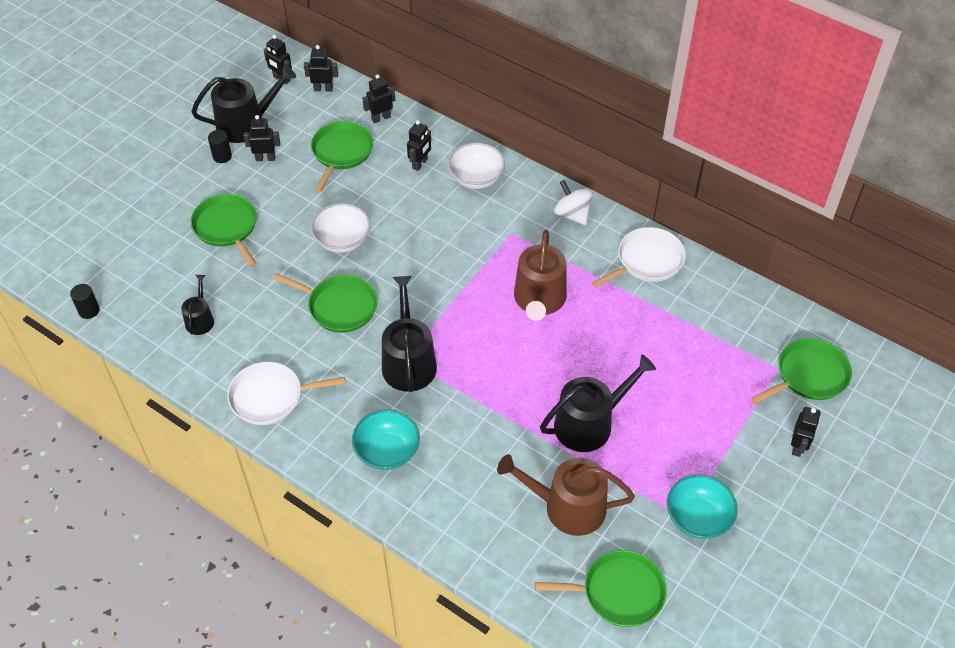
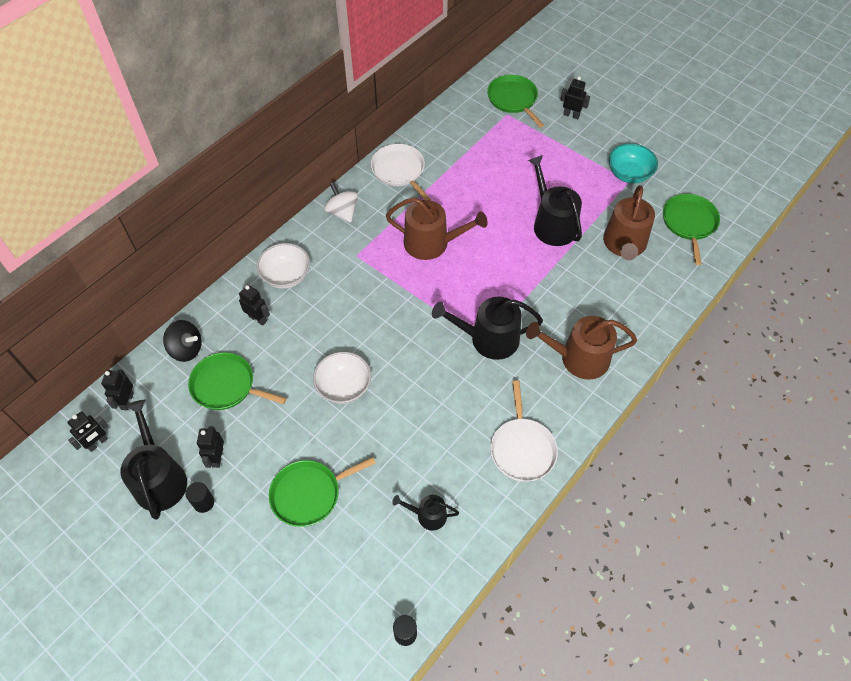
camera: 85 degrees left, 5 degrees up
(339, 306) = (423, 391): green pan -> none
(381, 118) = (186, 349): black robot -> black spinning top
(387, 451) = (578, 358): turquoise bowl -> brown watering can
(572, 214) = (342, 212): white spinning top -> white spinning top turned 90 degrees clockwise

